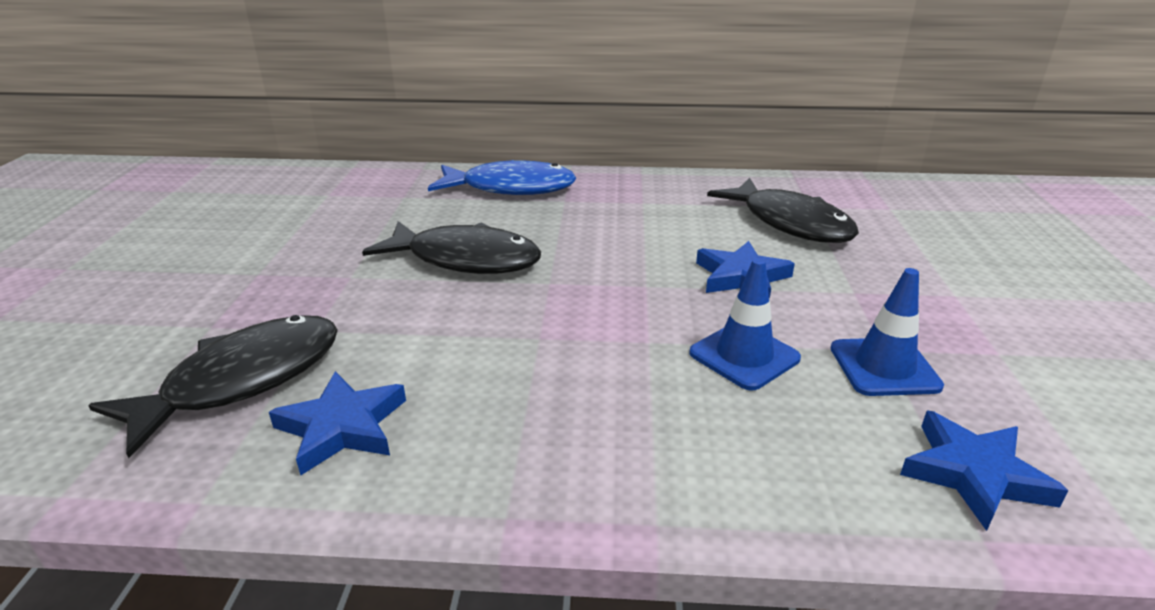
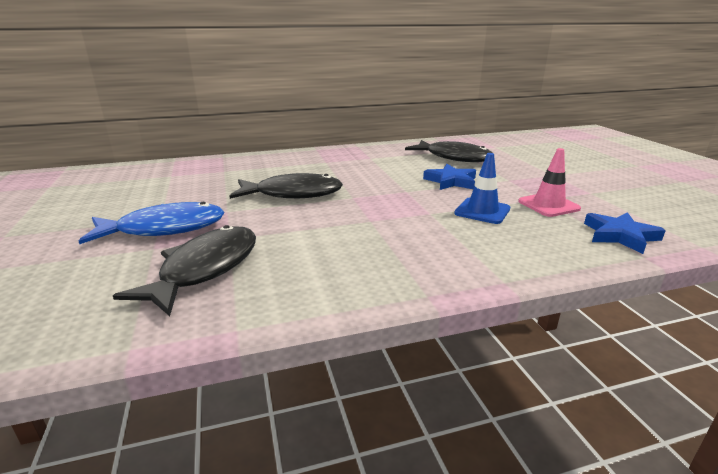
camera: 20 degrees left, 5 degrees down
(342, 427) = (294, 278): blue star -> none
(511, 188) = (288, 160): blue fish -> blue fish (164, 229)
(884, 367) = (548, 205): blue traffic cone -> pink traffic cone

